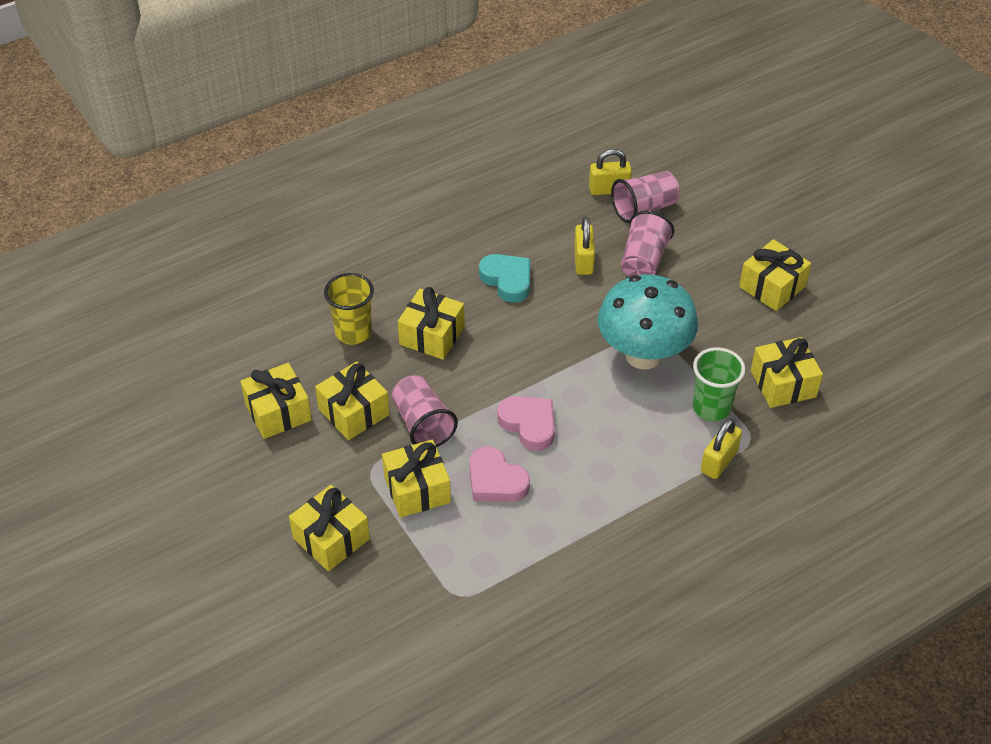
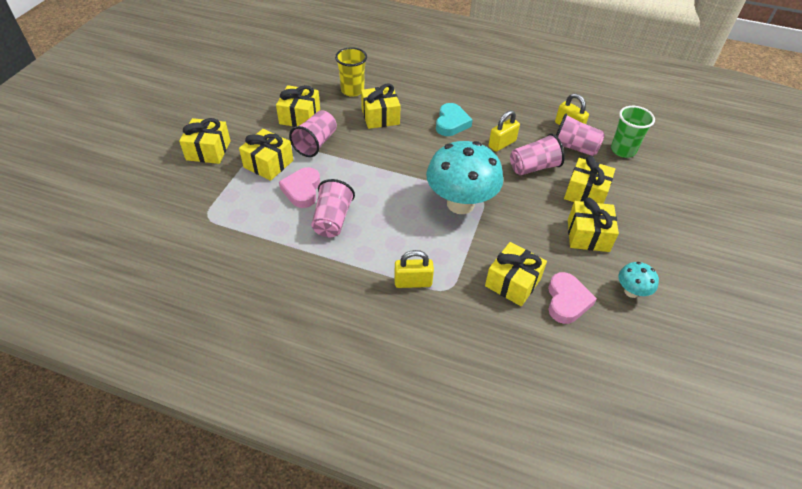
camera: 50 degrees right, 0 degrees up
(278, 412) = (275, 93): yellow gift -> yellow gift (585, 193)
(529, 424) = (356, 183): pink heart -> pink heart (567, 301)
(570, 479) = (332, 220): none -> pink cup
(711, 408) = (453, 256): green cup -> green cup (623, 150)
(862, 306) = (631, 292): none -> turquoise mushroom

